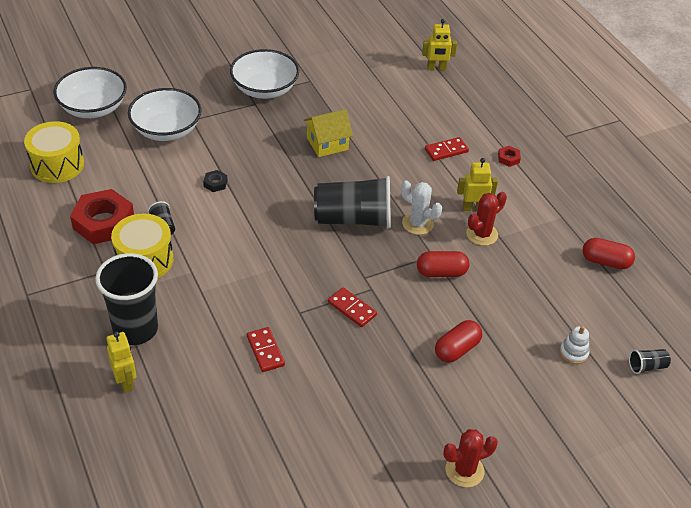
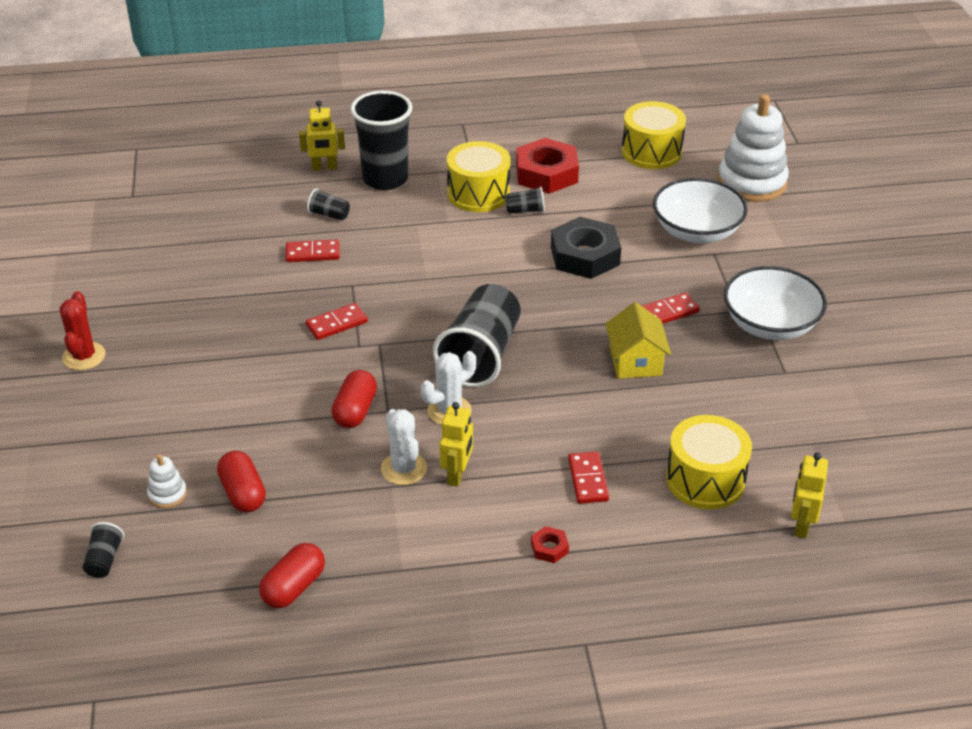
camera: 110 degrees right, 5 degrees down
(93, 108) = (751, 182): white bowl -> white stacking toy
(204, 356) = (329, 214): none -> black cup
(215, 183) = (585, 255): black nut -> black nut, size x2.35
(268, 134) = (668, 312): none -> red domino
(420, 104) = (705, 479): none -> yellow drum
(457, 349) = (233, 392): red capsule -> red capsule (243, 493)
(482, 234) = (404, 469): red cactus -> white cactus

